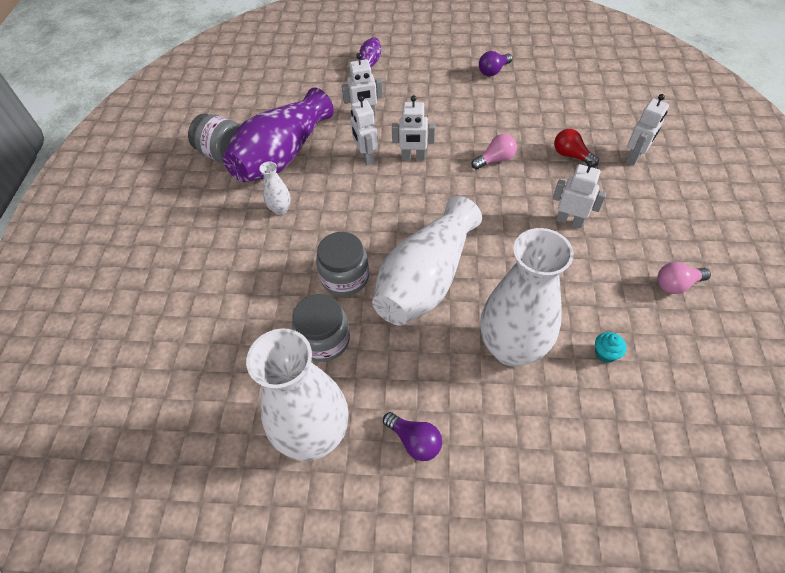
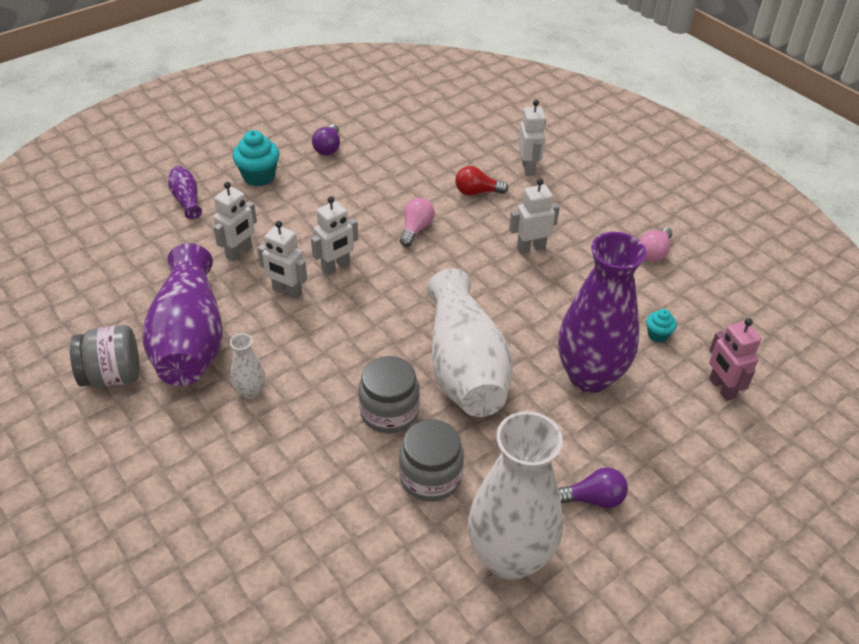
camera: 45 degrees left, 10 degrees down
(427, 70) = (259, 176): none -> turquoise cupcake
(511, 348) = (589, 376): white vase -> purple vase
(616, 436) = (721, 388): none -> pink robot

